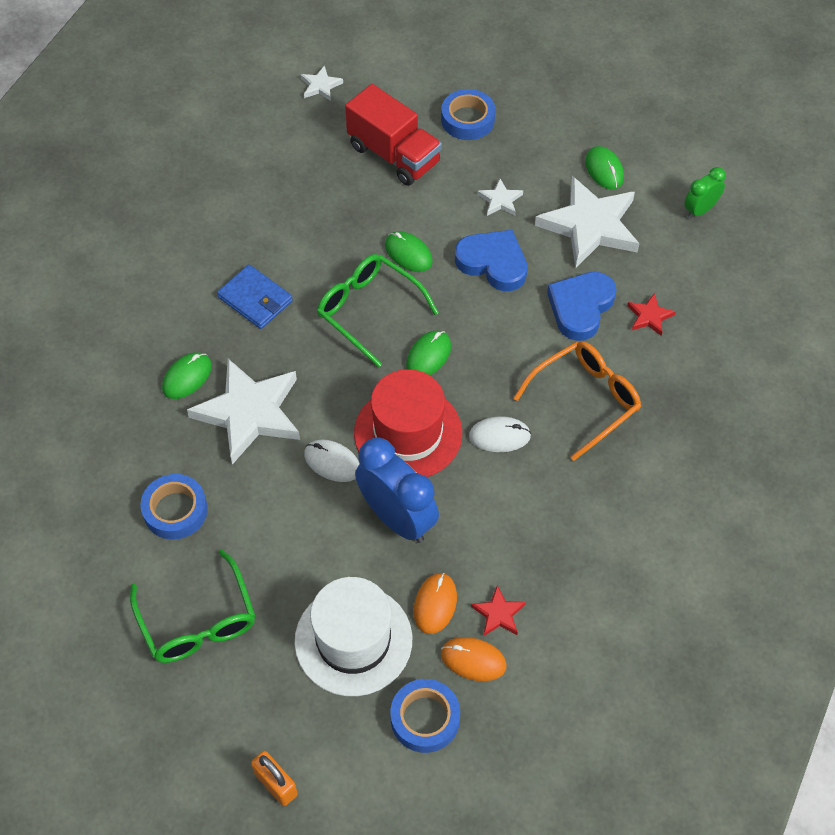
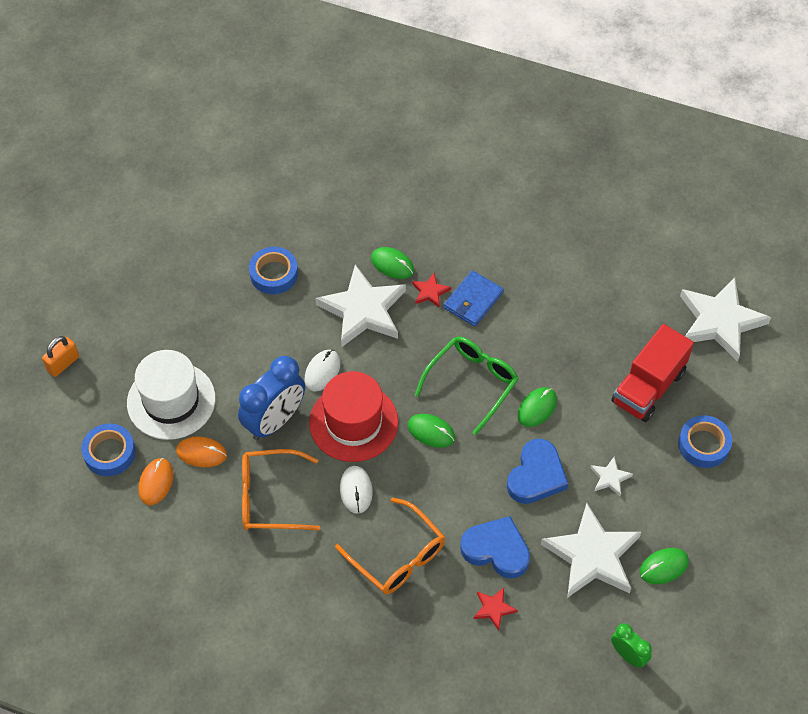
camera: 85 degrees right, 0 degrees up
(198, 621) = (185, 301): green glasses -> none
(320, 86) = (720, 321): white star -> white star, size x2.29
(498, 614) = (194, 498): red star -> red star (430, 292)
(503, 528) = (270, 497): none -> orange glasses

